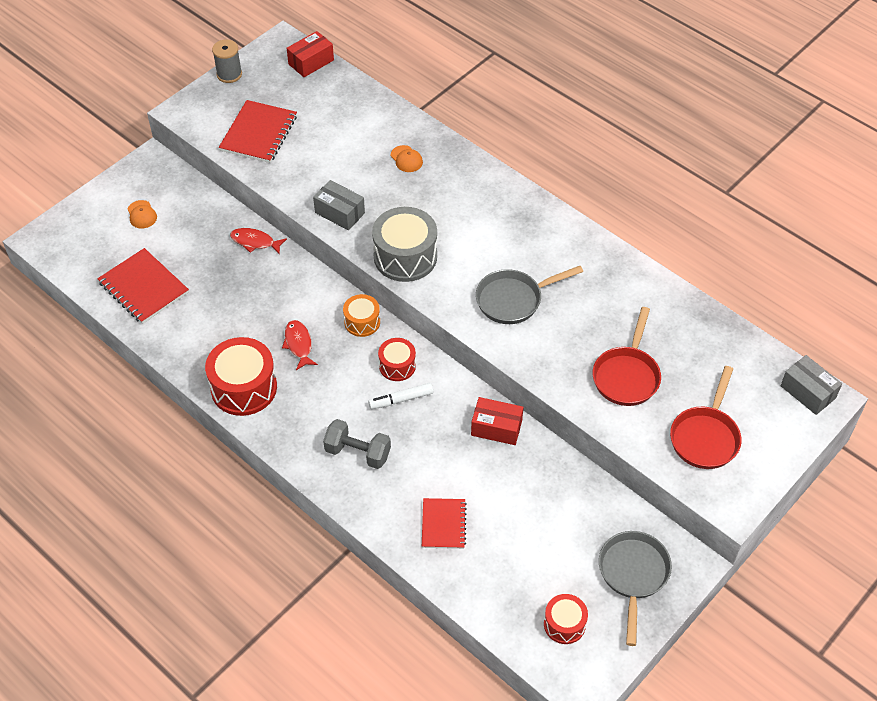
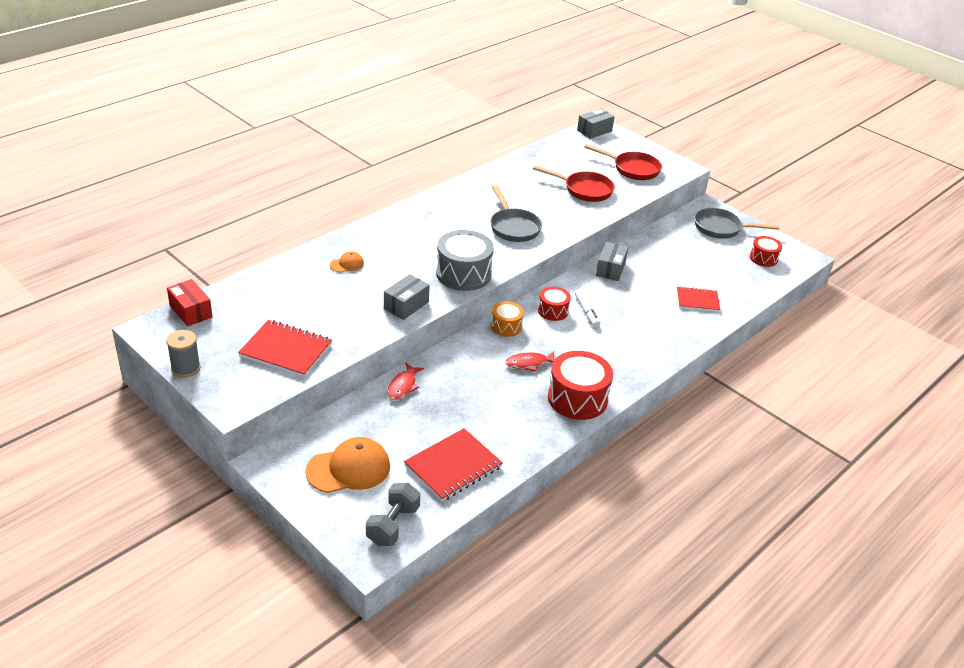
camera: 90 degrees left, 15 degrees down
(142, 214) = (349, 469): orange cap -> orange cap, size x2.04
(358, 453) = (639, 337): grey dumbbell -> grey dumbbell (393, 525)
(496, 428) = (610, 269): red box -> grey box

